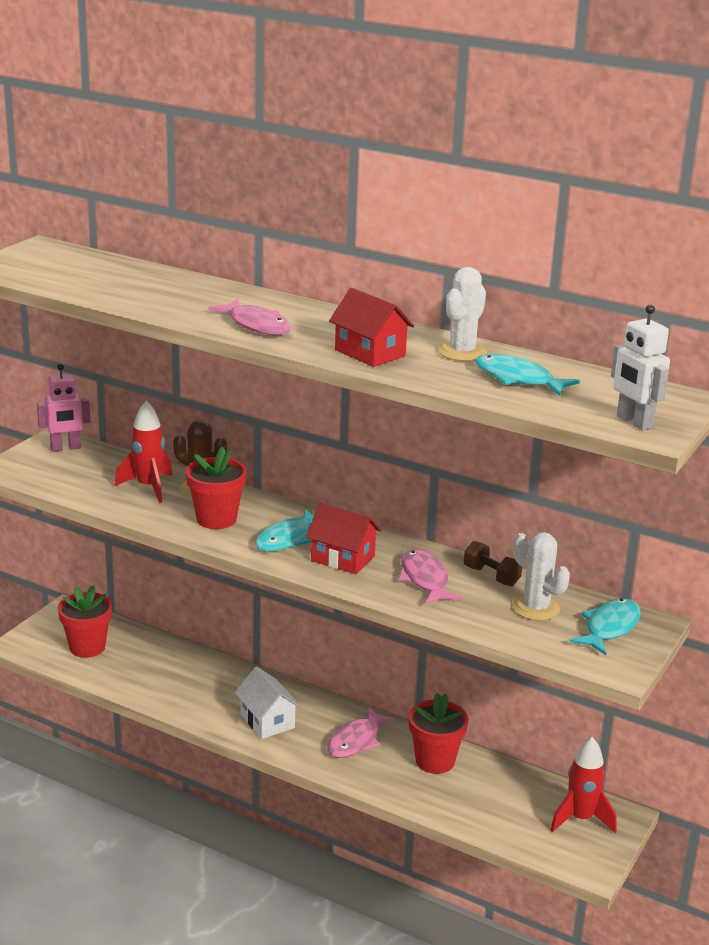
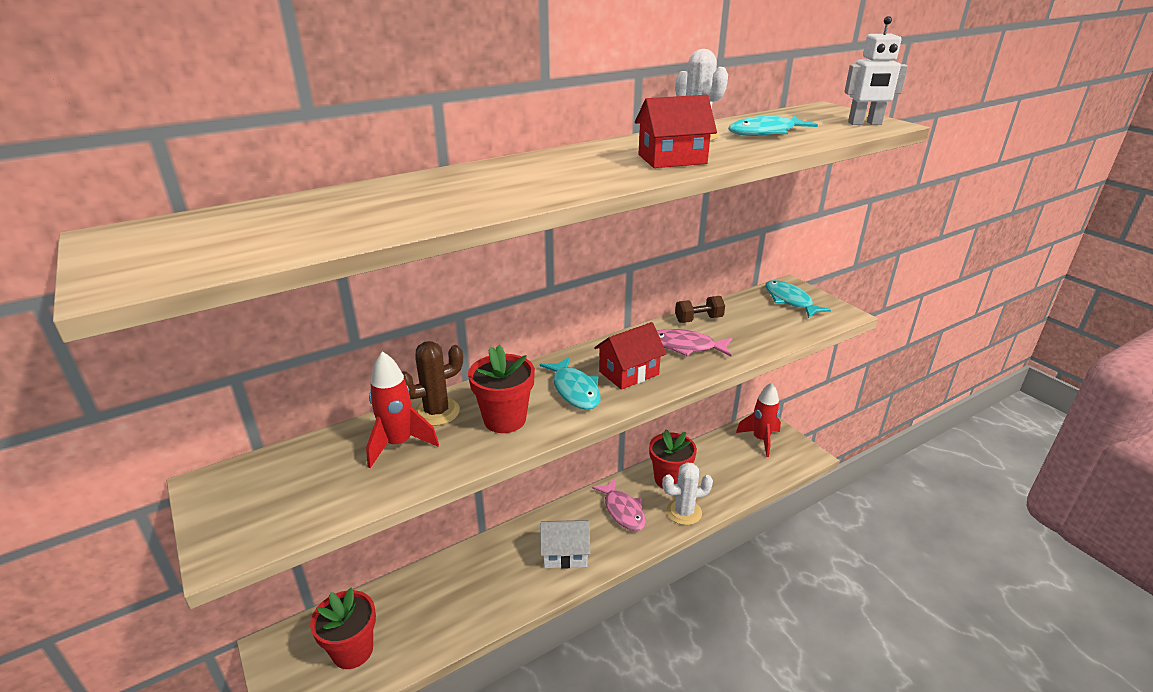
camera: 60 degrees left, 5 degrees up
(65, 448) = (239, 481): pink robot -> none
(256, 325) = (555, 183): pink fish -> none
(536, 608) = (752, 317): white cactus -> white cactus (684, 512)

